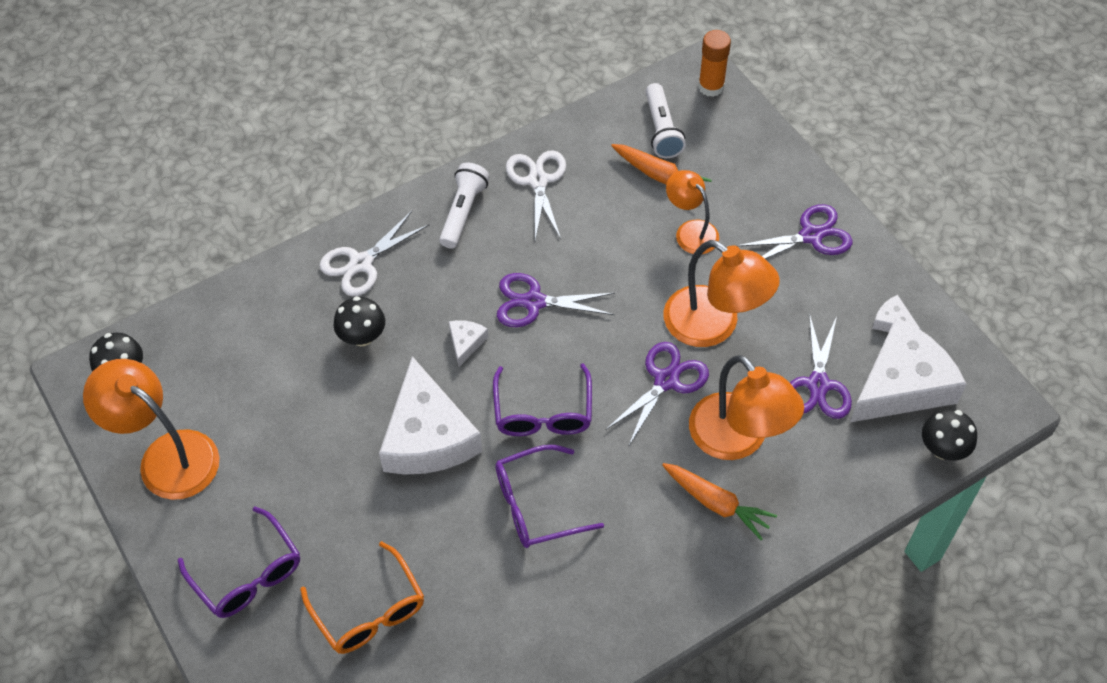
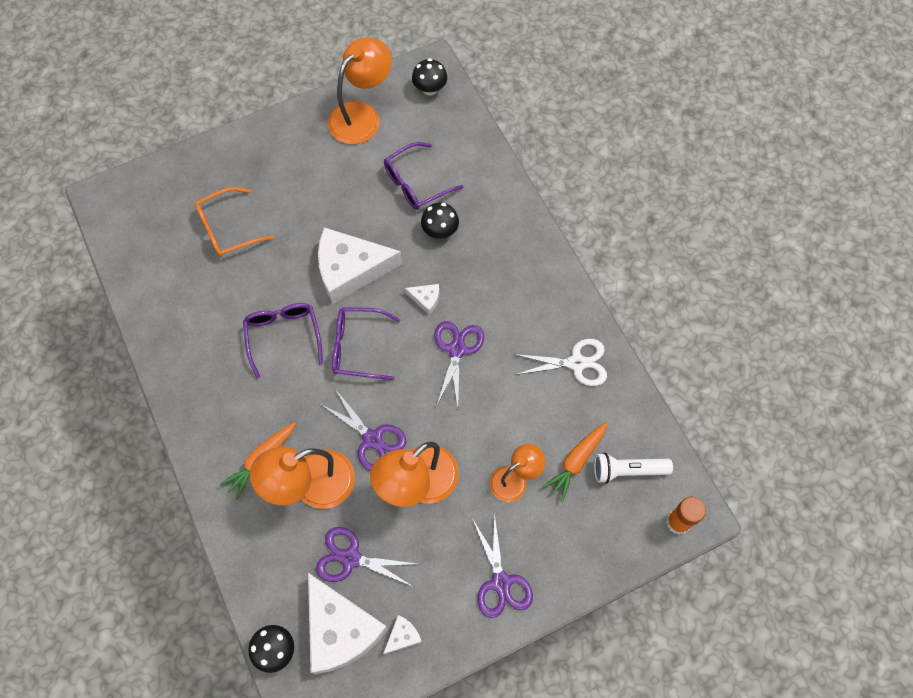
camera: 95 degrees right, 10 degrees up
(248, 574) = (267, 161): purple glasses -> purple glasses (416, 183)
(361, 263) = (505, 232): white scissors -> none
(463, 212) = (548, 305): white flashlight -> none

